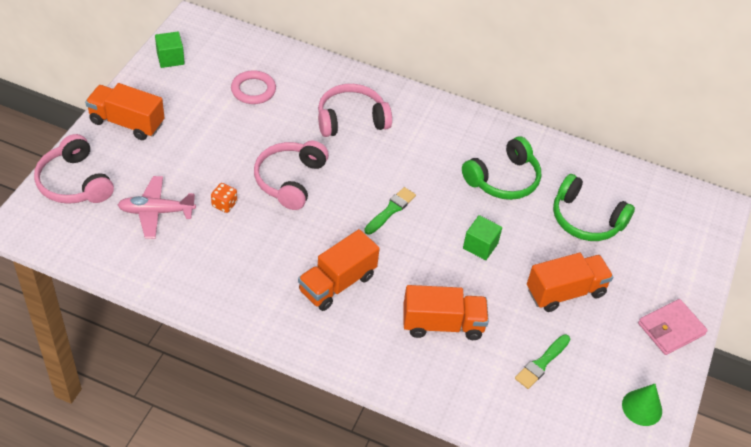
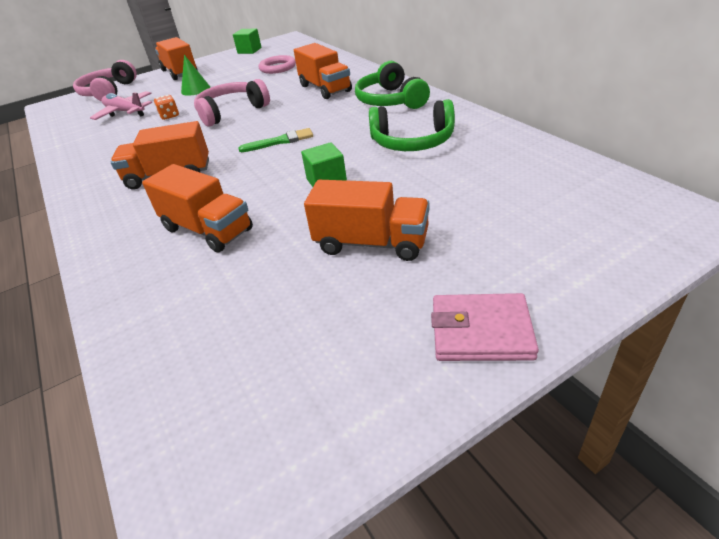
camera: 45 degrees right, 10 degrees down
(351, 119) = (325, 88): pink headphones -> orange truck
(541, 363) = (257, 301): green brush -> none
(586, 219) = (472, 188): green headphones -> green headphones (390, 100)
(642, 407) = (325, 416): green cone -> green cone (195, 89)

